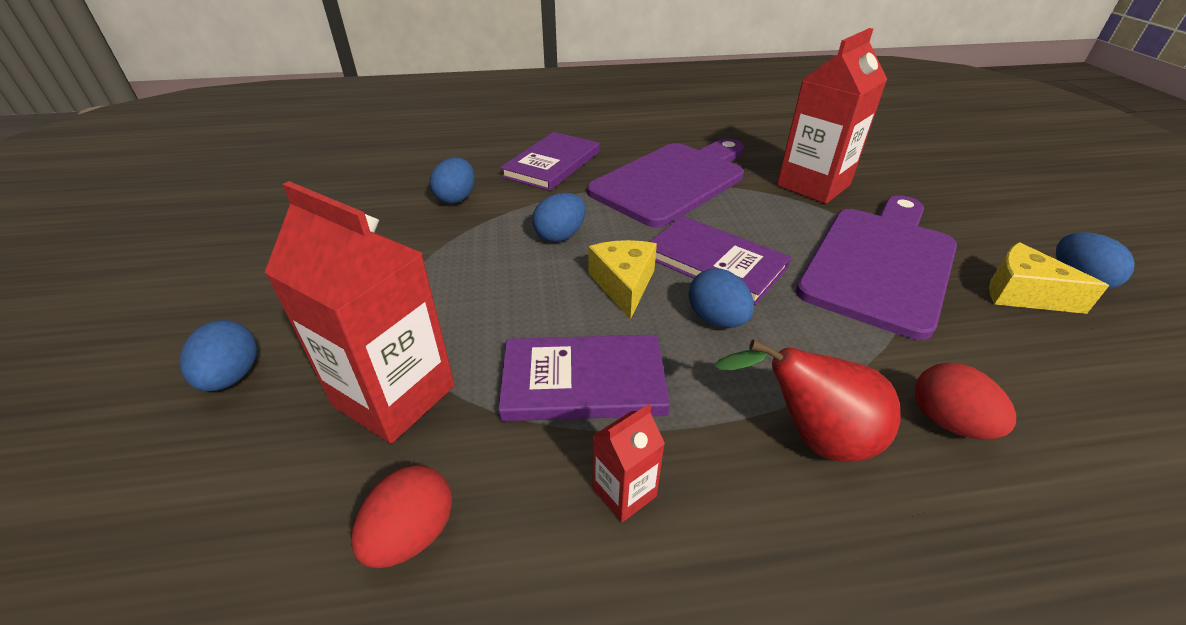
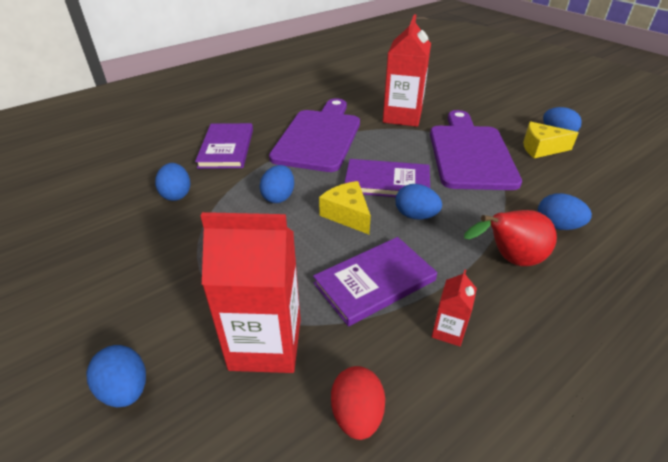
camera: 30 degrees left, 0 degrees up
(948, 422) = (557, 226): red egg -> blue egg

